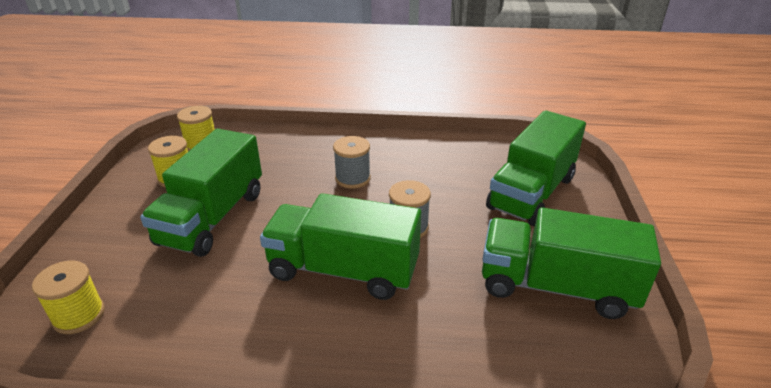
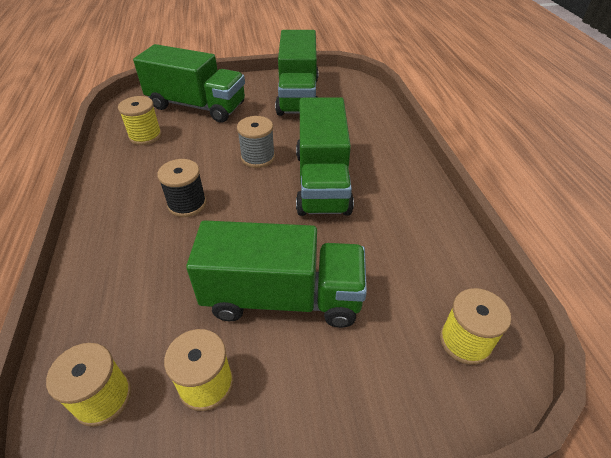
camera: 105 degrees left, 10 degrees up
(353, 178) = (187, 204): grey spool -> black spool
(472, 158) = (145, 136): none -> yellow spool

